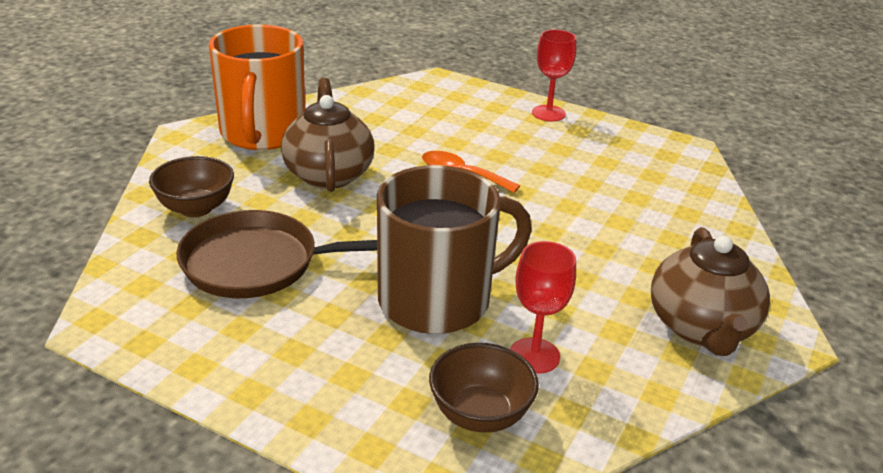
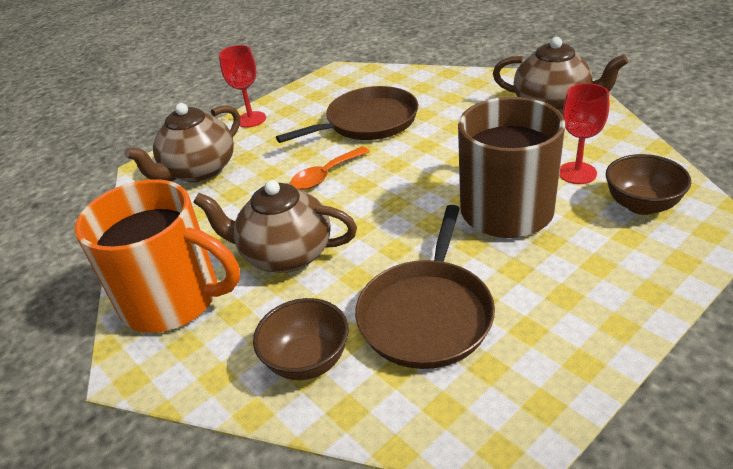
camera: 65 degrees left, 5 degrees up
(443, 105) = (199, 171): none -> brown teapot
(580, 184) = (367, 122): none -> brown pan

